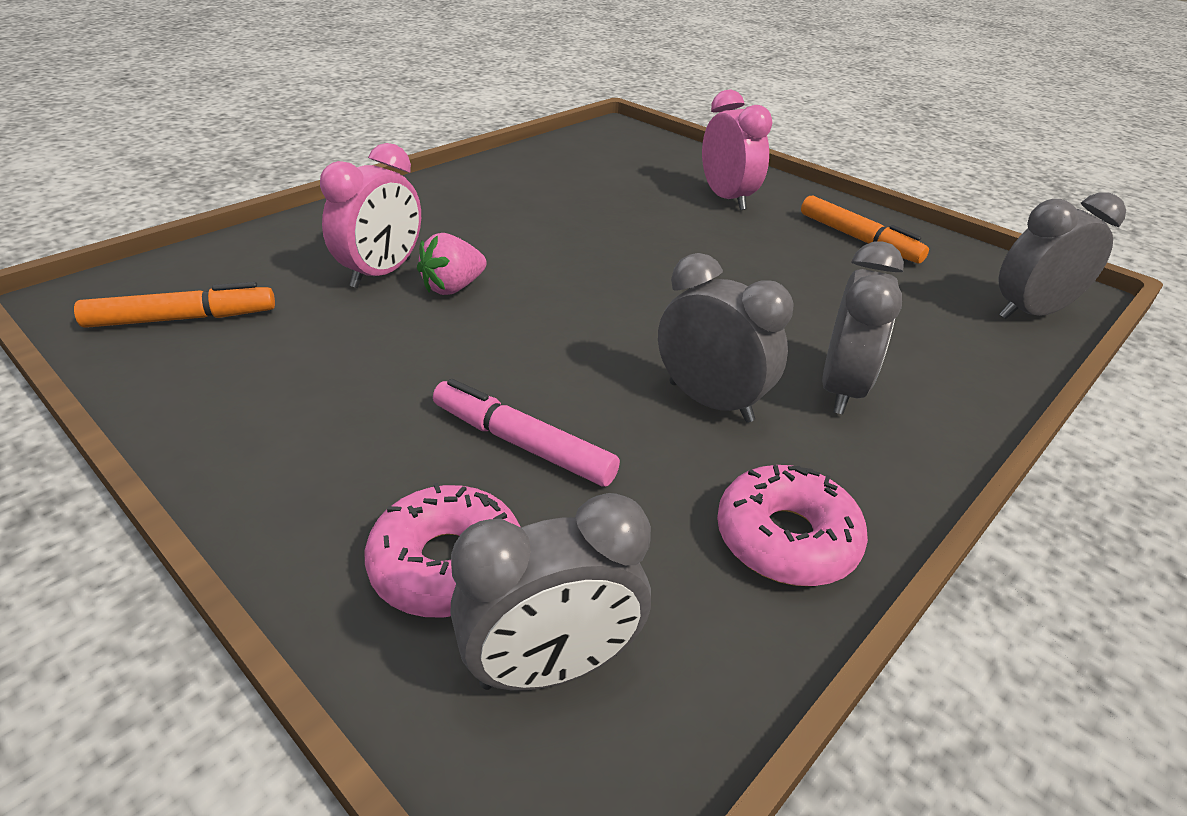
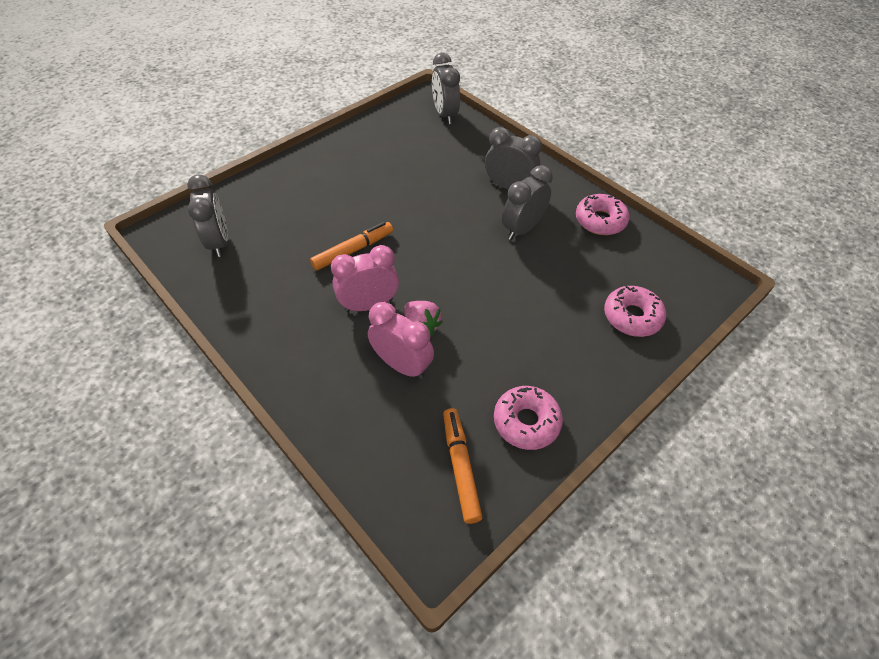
camera: 85 degrees left, 15 degrees up
(228, 383) = (526, 422): none -> pink donut
(522, 443) = (559, 294): pink marker -> none
(551, 667) = (668, 287): grey clock -> grey clock (219, 242)
(727, 199) = (308, 191): pink clock -> pink clock (369, 305)
(858, 239) = (368, 149): orange marker -> orange marker (353, 250)

